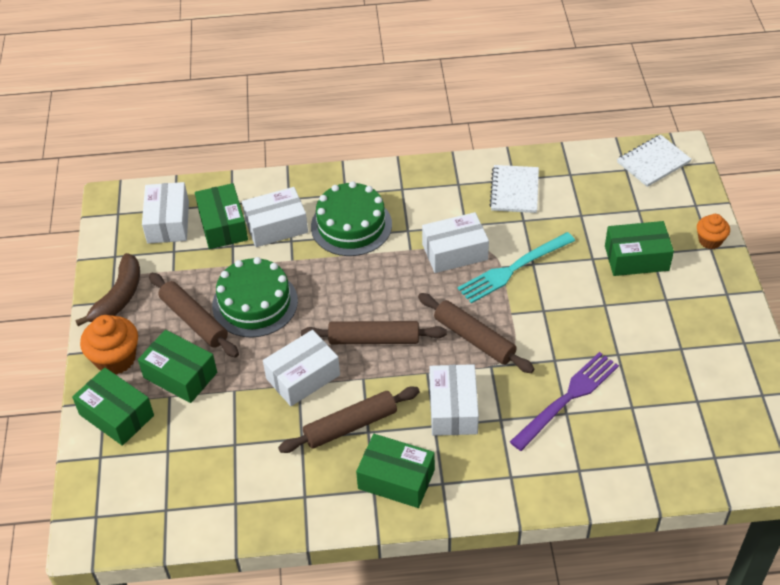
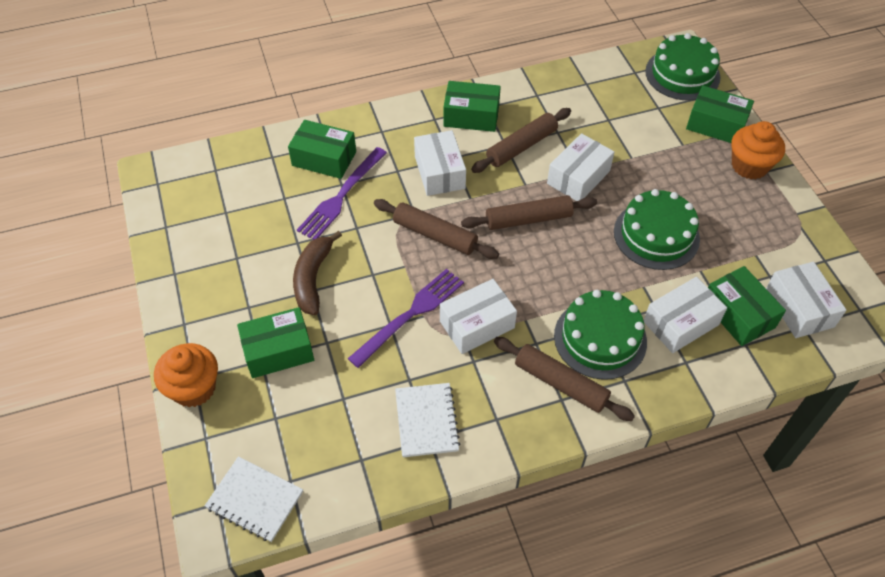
camera: 165 degrees right, 5 degrees up
(109, 495) = (682, 74): none -> green cake
(119, 297) = (788, 220): brown banana -> brown banana (313, 278)
(180, 375) = (684, 162): green box -> green box (324, 159)
(194, 320) = (703, 209): brown rolling pin -> brown rolling pin (560, 383)
(513, 269) = (410, 314): turquoise fork -> purple fork
(653, 162) = (255, 500): white notebook -> white notebook turned 75 degrees clockwise
(710, 240) = (194, 388): orange cupcake -> orange cupcake, size x1.63

